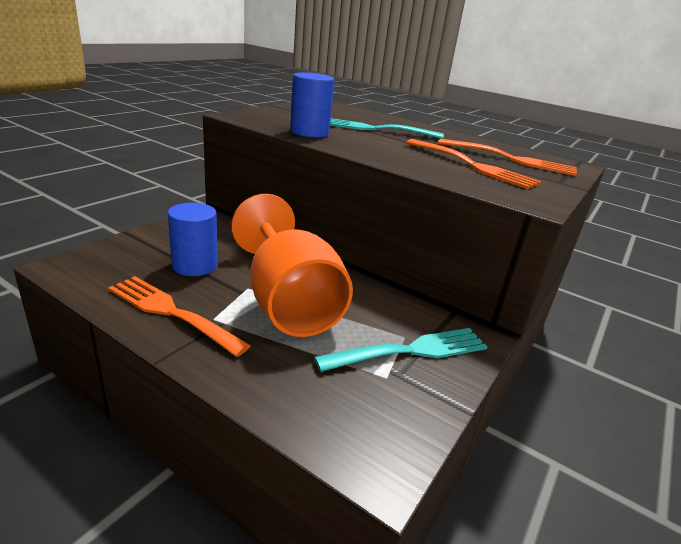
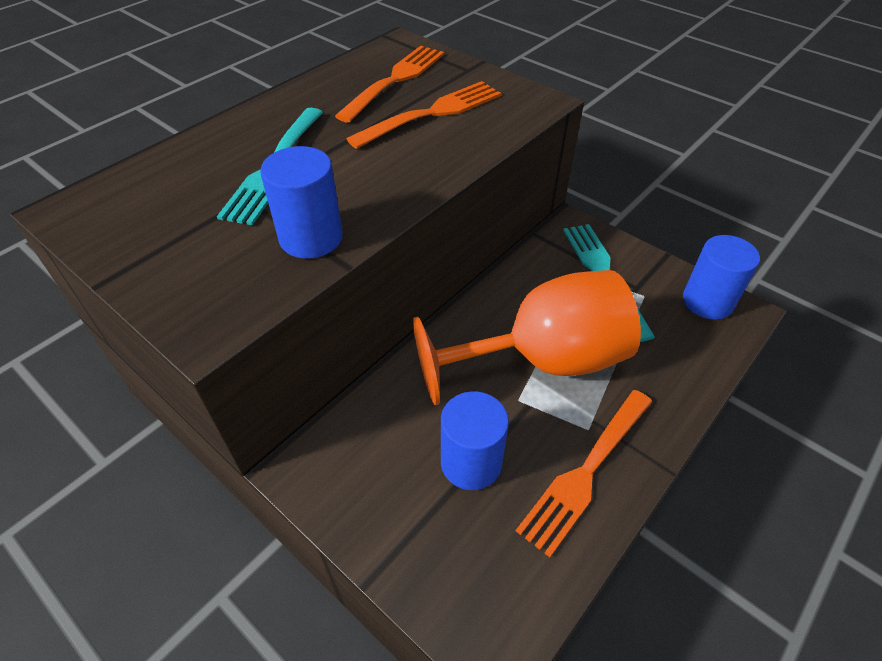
camera: 80 degrees left, 20 degrees up
(391, 434) = (707, 301): none -> blue cylinder

